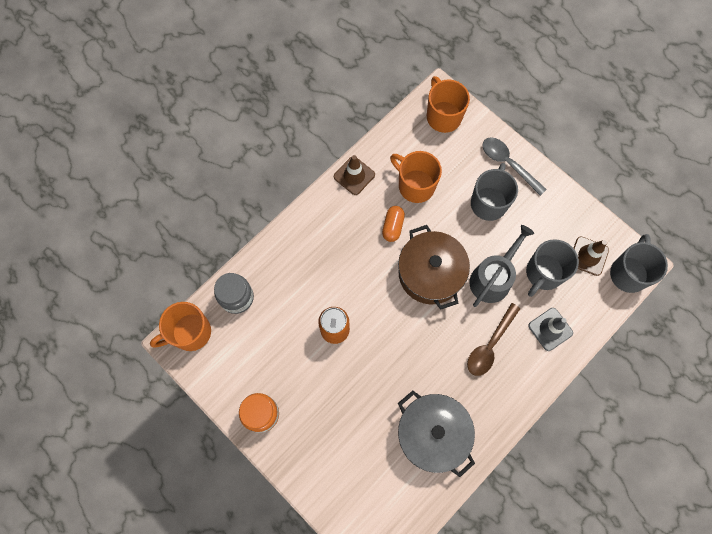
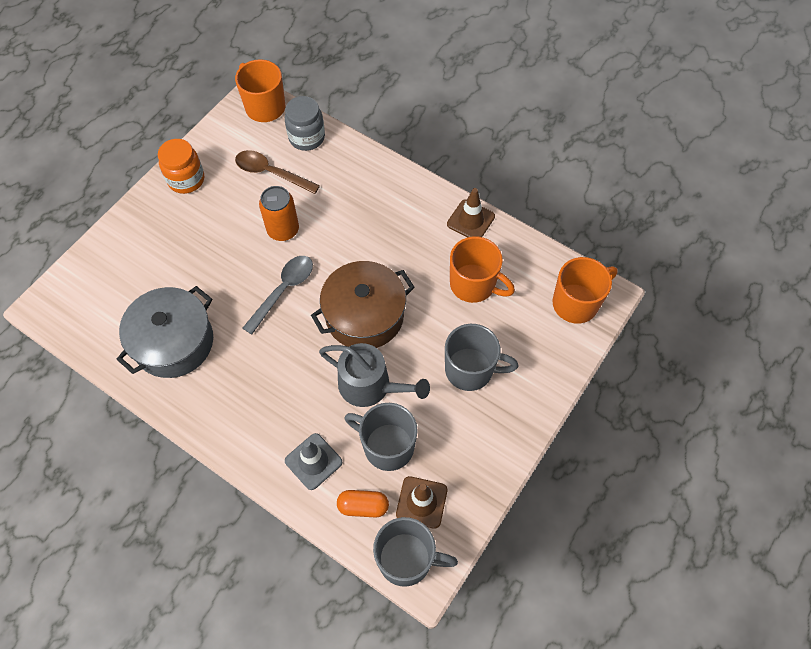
camera: 80 degrees right, 10 degrees down
(392, 226) = (415, 268): orange capsule -> orange capsule (363, 506)
(415, 185) = (474, 285): orange mug -> orange mug turned 90 degrees clockwise
(490, 345) = (284, 392): brown spoon -> brown spoon (271, 173)
(508, 164) = (530, 387): grey spoon -> grey spoon (283, 290)

